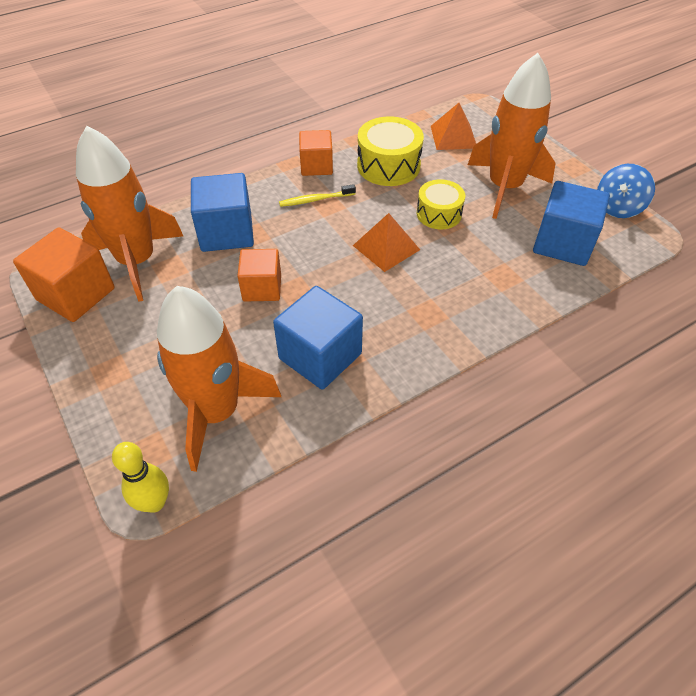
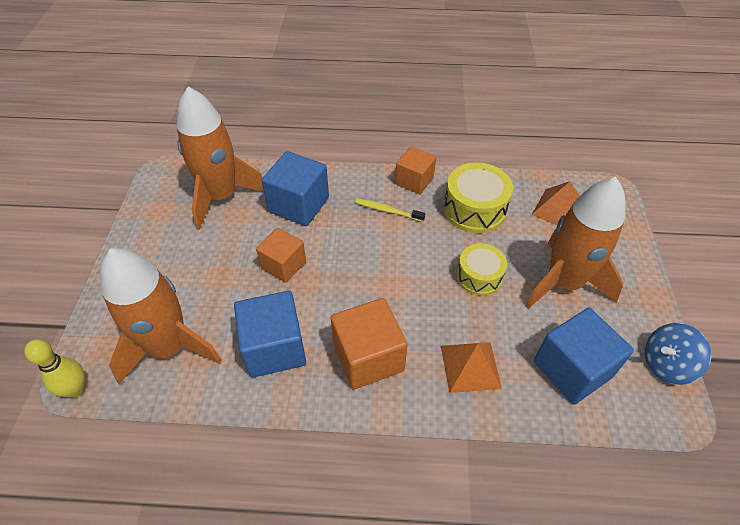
camera: 35 degrees right, 0 degrees up
(76, 294) = (165, 201): orange cube -> orange cube (368, 357)
(386, 247) = (407, 283): orange pyramid -> orange pyramid (470, 366)

